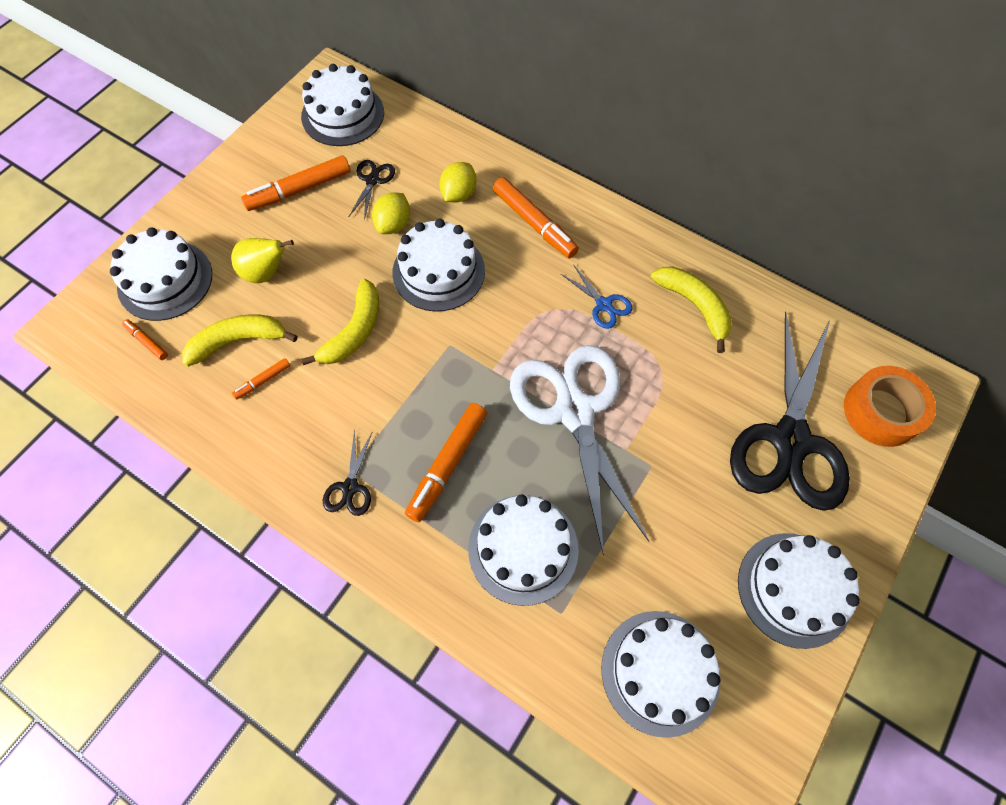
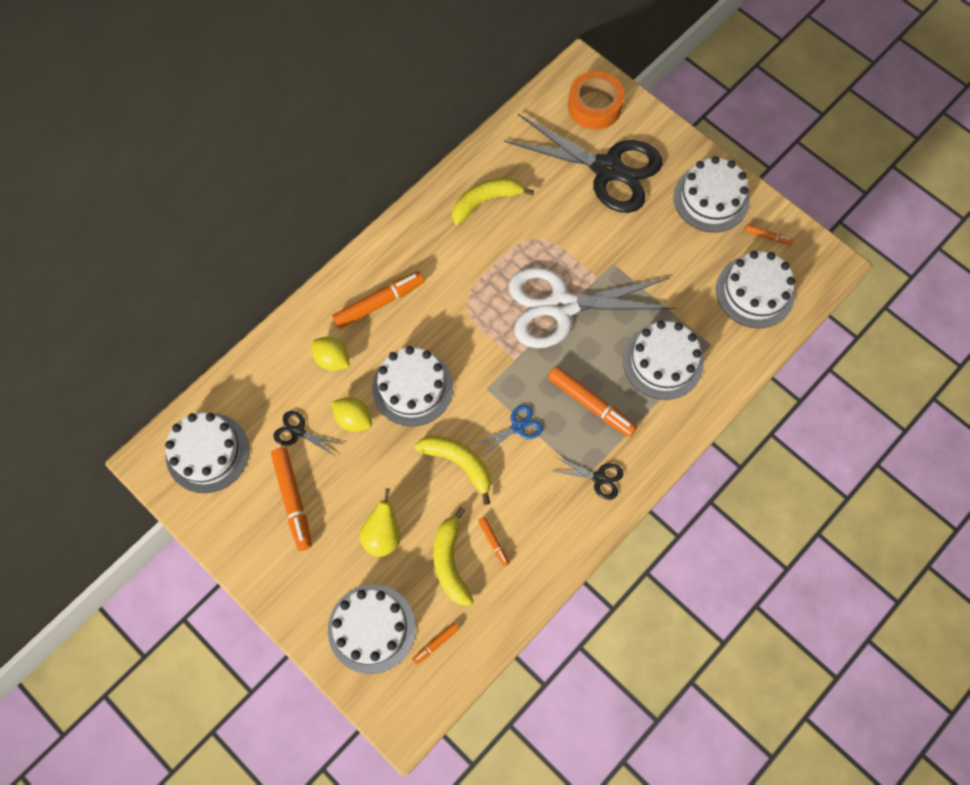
camera: 80 degrees left, 5 degrees up
(604, 305) = (471, 265): blue scissors -> blue scissors (518, 427)
(758, 684) = (767, 237): none -> orange marker

